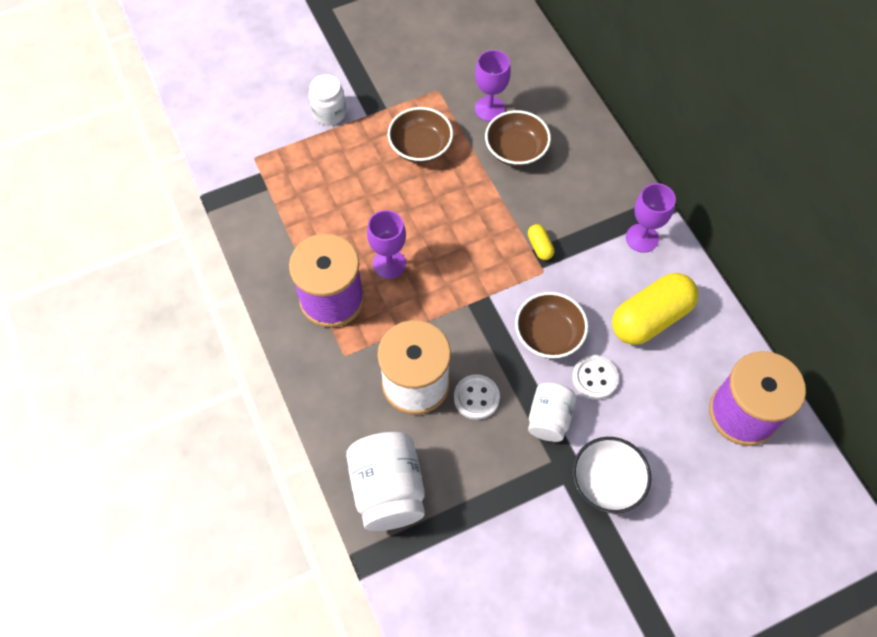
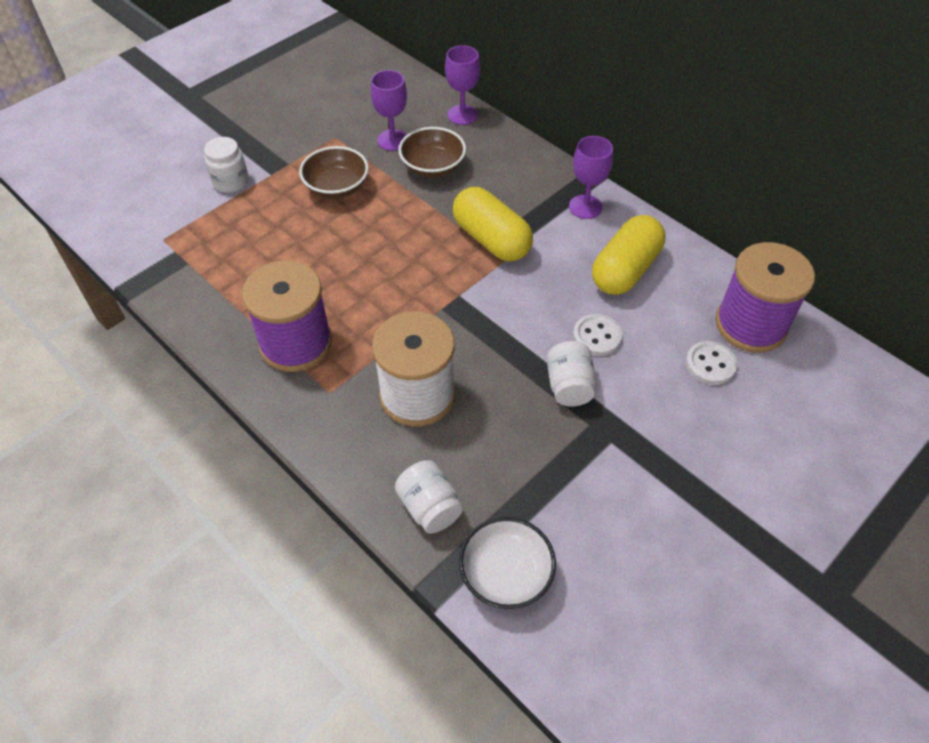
camera: 20 degrees left, 10 degrees down
(388, 489) = (429, 507): white jar -> white jar, size x0.62
(389, 264) = (345, 295): purple goblet -> purple goblet (462, 115)
(476, 398) = (486, 389): white button -> white button (710, 364)
(540, 246) = (491, 239): yellow capsule -> yellow capsule, size x2.32
(548, 334) = (534, 312): brown bowl -> none
(607, 481) = (653, 425): white bowl -> white bowl (506, 574)

